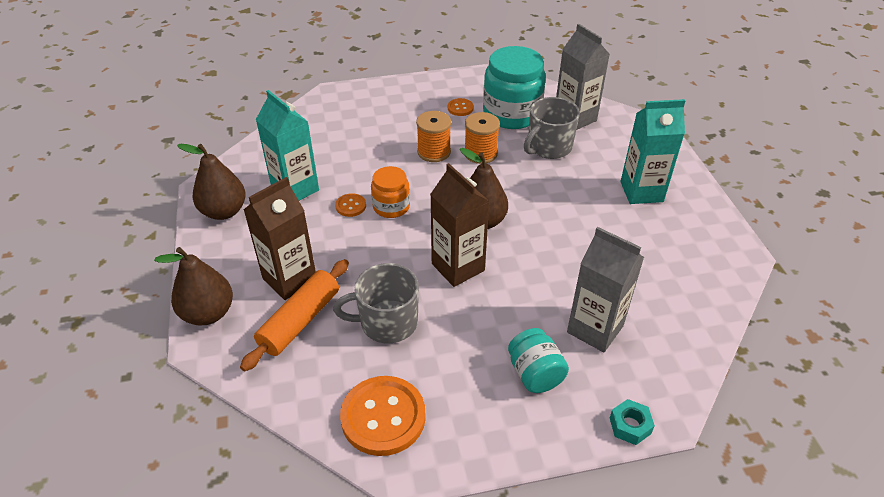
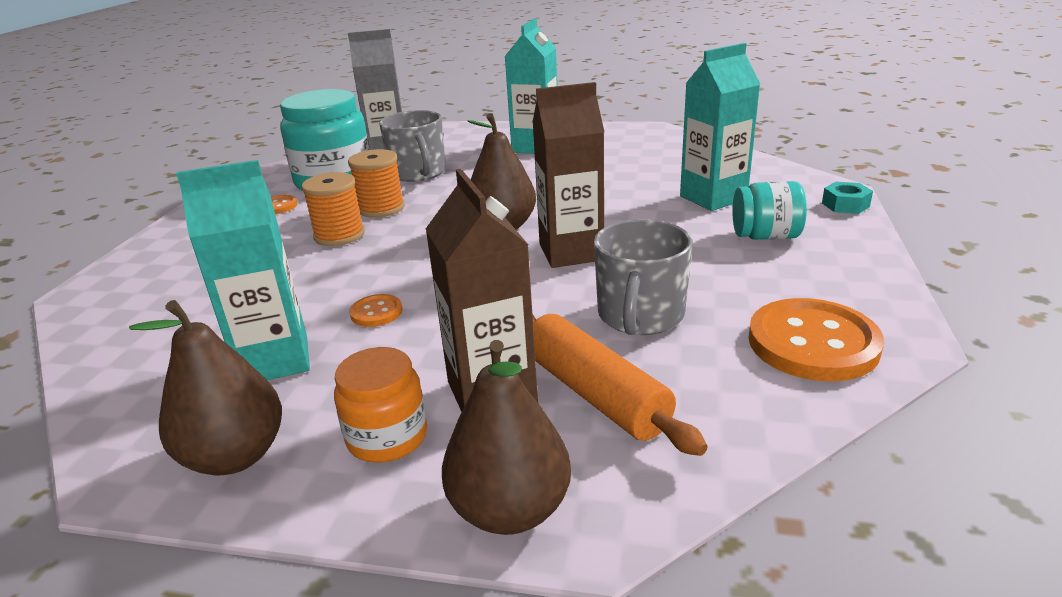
camera: 65 degrees left, 15 degrees down
(391, 207) = (413, 280): orange jar -> orange jar (387, 437)
(595, 329) = (713, 198): grey carton -> turquoise carton

